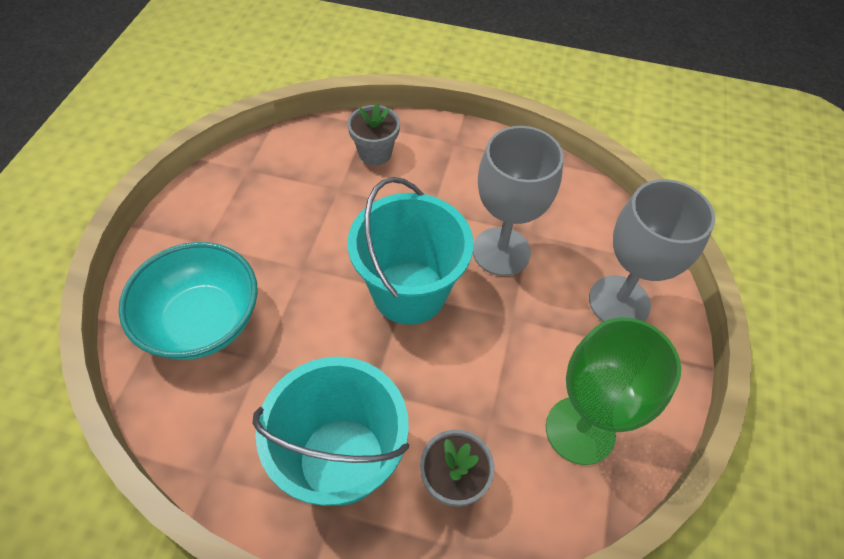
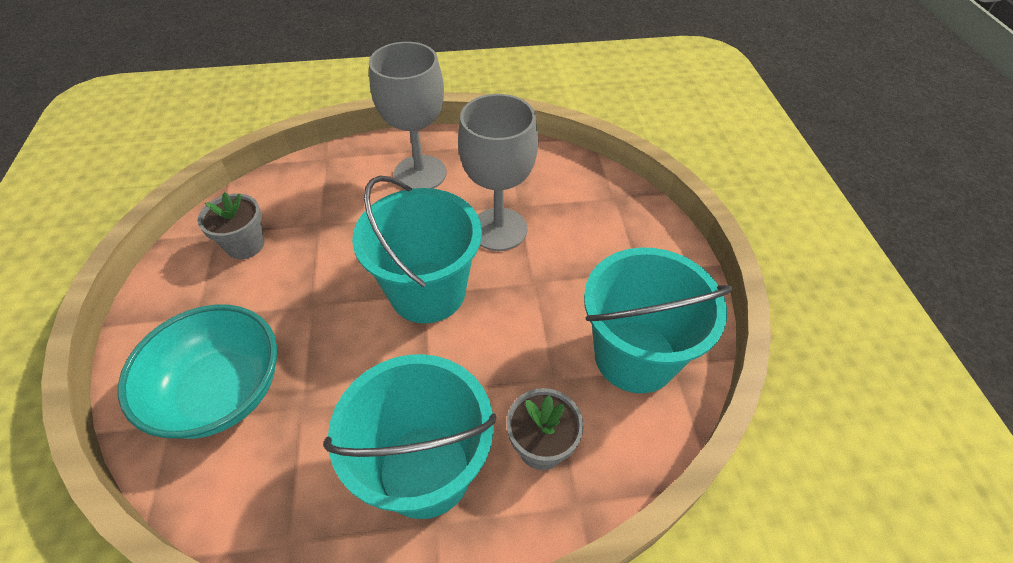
camera: 20 degrees left, 5 degrees down
(375, 153) = (343, 181): grey flower pot -> grey flower pot (245, 245)
(580, 430) = (635, 356): green goblet -> turquoise bucket
(619, 302) = (619, 238): grey goblet -> grey goblet (420, 173)

